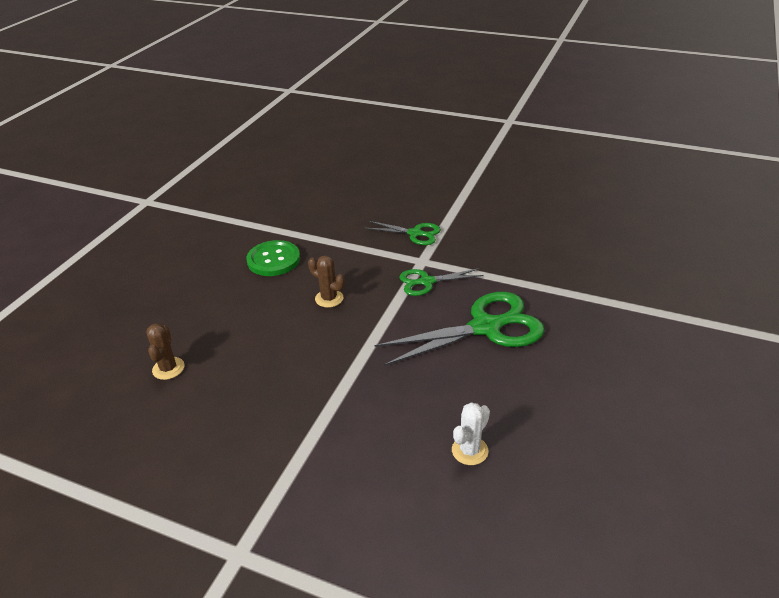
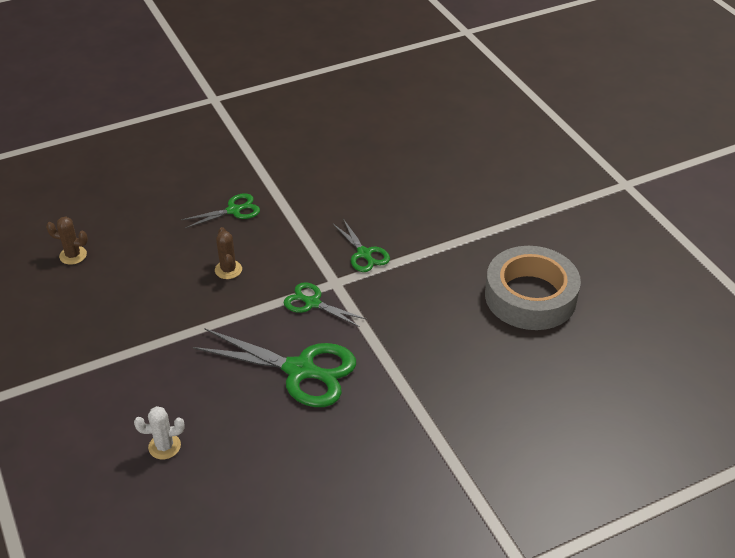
camera: 40 degrees right, 5 degrees up
(168, 368) = (73, 255): brown cactus -> brown cactus turned 60 degrees clockwise
(273, 260) = (233, 210): green button -> green scissors
(554, 199) = (530, 296): none -> grey tape

